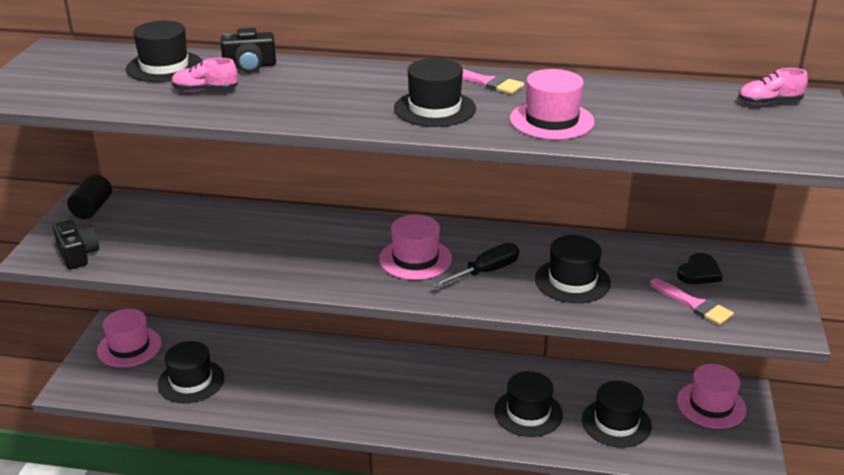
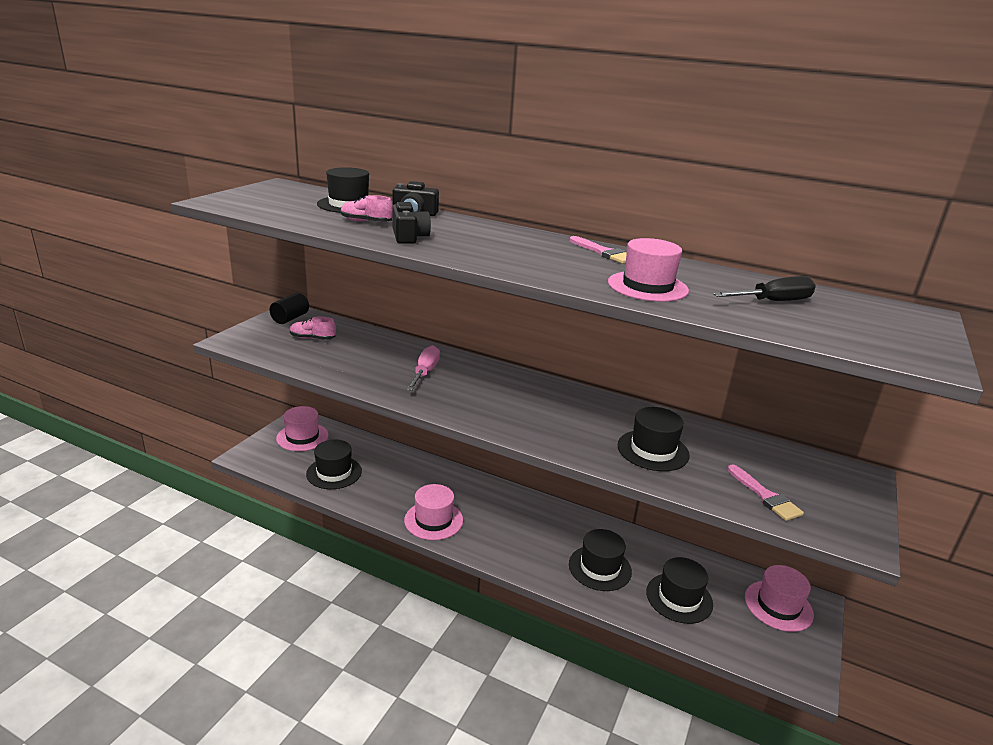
camera: 15 degrees right, 5 degrees down
(77, 254) = (258, 346): black camera -> black camera (409, 237)
(293, 245) = (425, 372): none -> pink screwdriver
(415, 259) = (519, 403): pink hat -> pink hat (433, 520)
(434, 108) = (545, 262): black hat -> none
(485, 272) = (576, 426): black screwdriver -> black screwdriver (773, 302)
(699, 272) = (781, 470): black heart -> none
(769, 102) = (877, 309): pink shoe -> pink shoe (312, 338)

